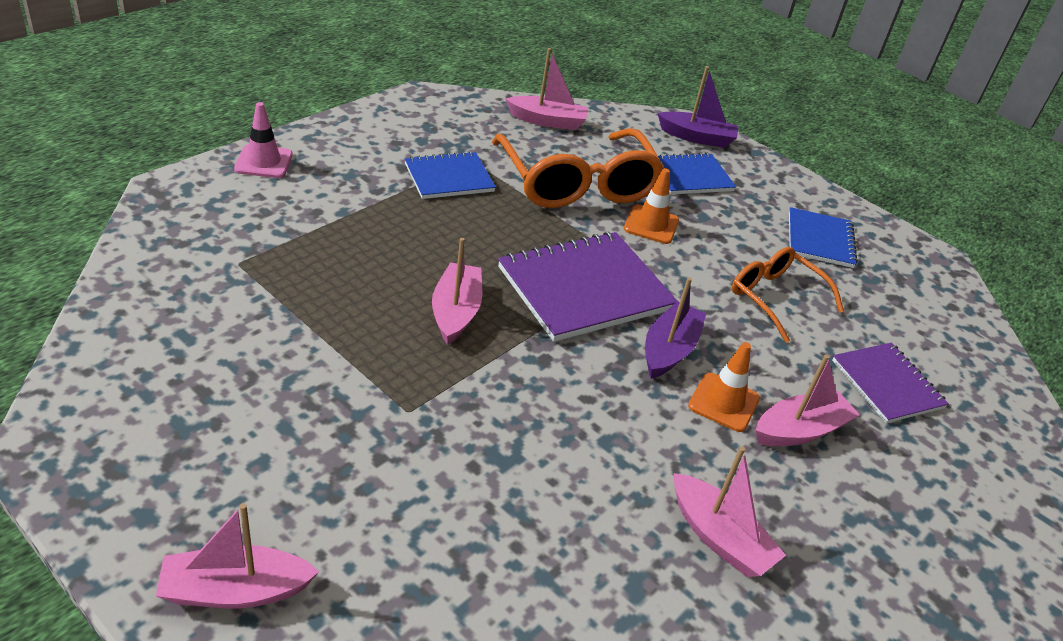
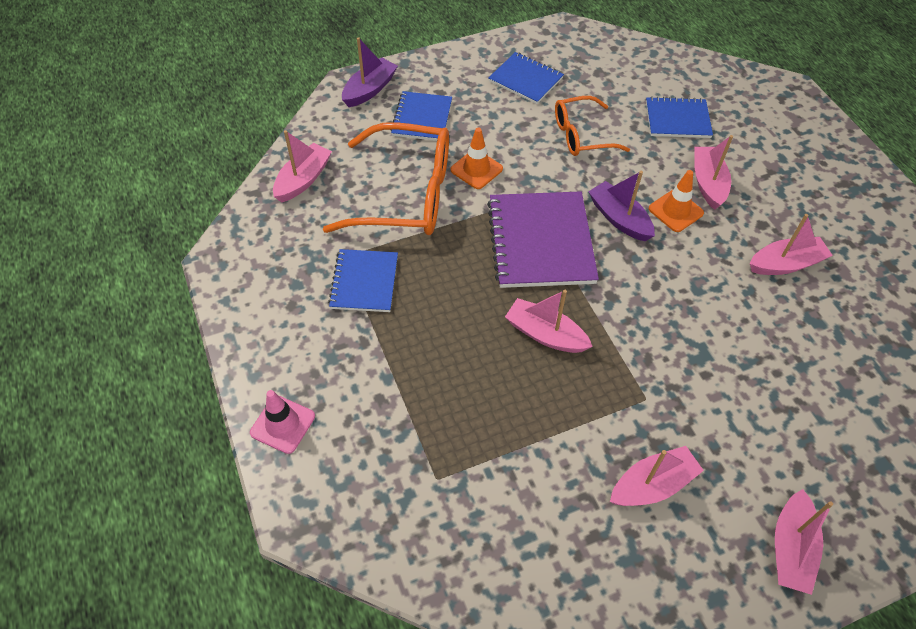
camera: 60 degrees left, 15 degrees up
(287, 433) = (652, 485): none -> pink boat
(887, 384) = (677, 119): purple notebook -> blue notebook

